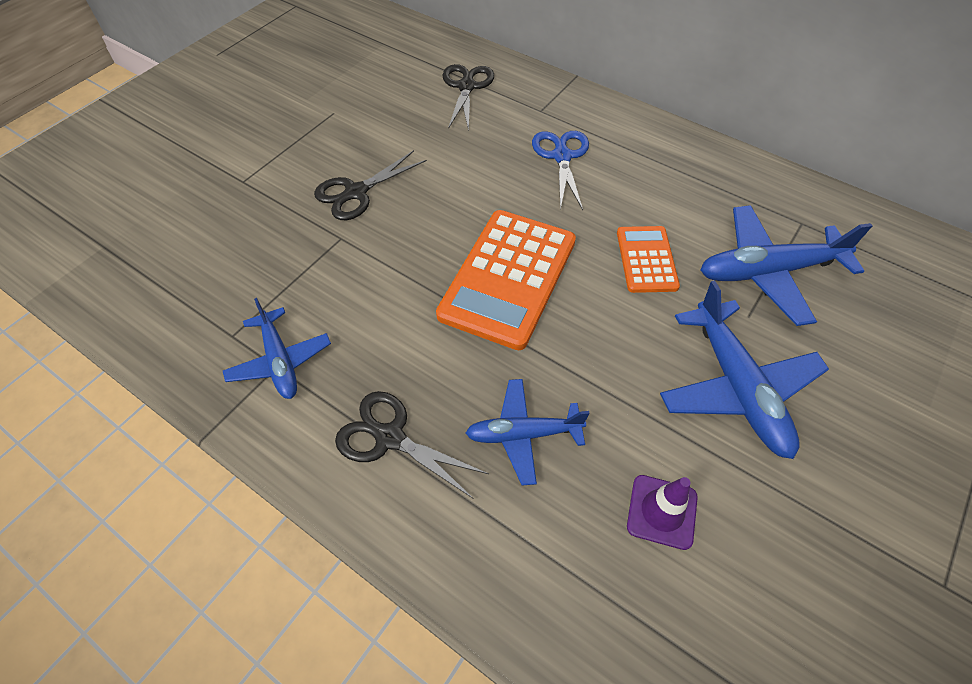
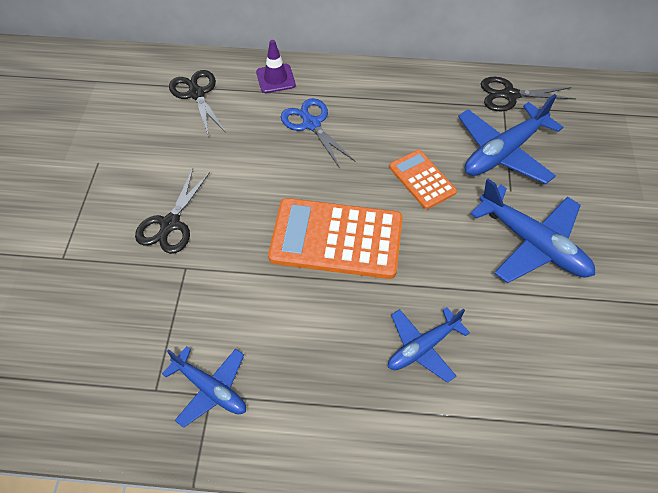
camera: 30 degrees left, 0 degrees up
(390, 438) = (335, 400): black scissors -> black scissors (510, 95)
(508, 278) = (336, 239): orange calculator -> orange calculator turned 105 degrees clockwise
(662, 511) = (539, 351): purple traffic cone -> purple traffic cone (275, 78)

